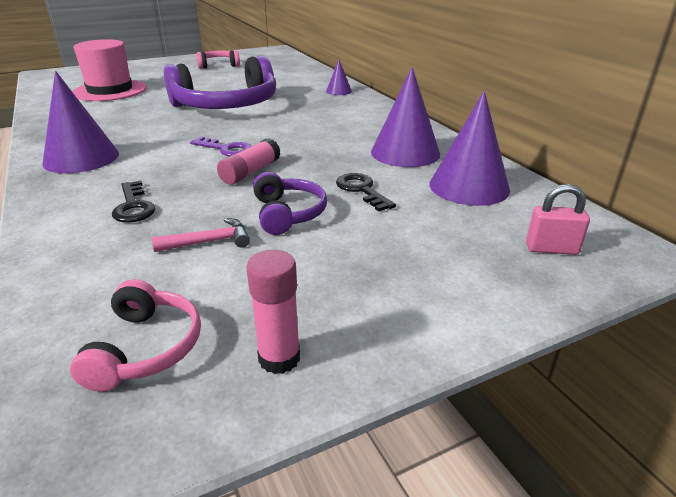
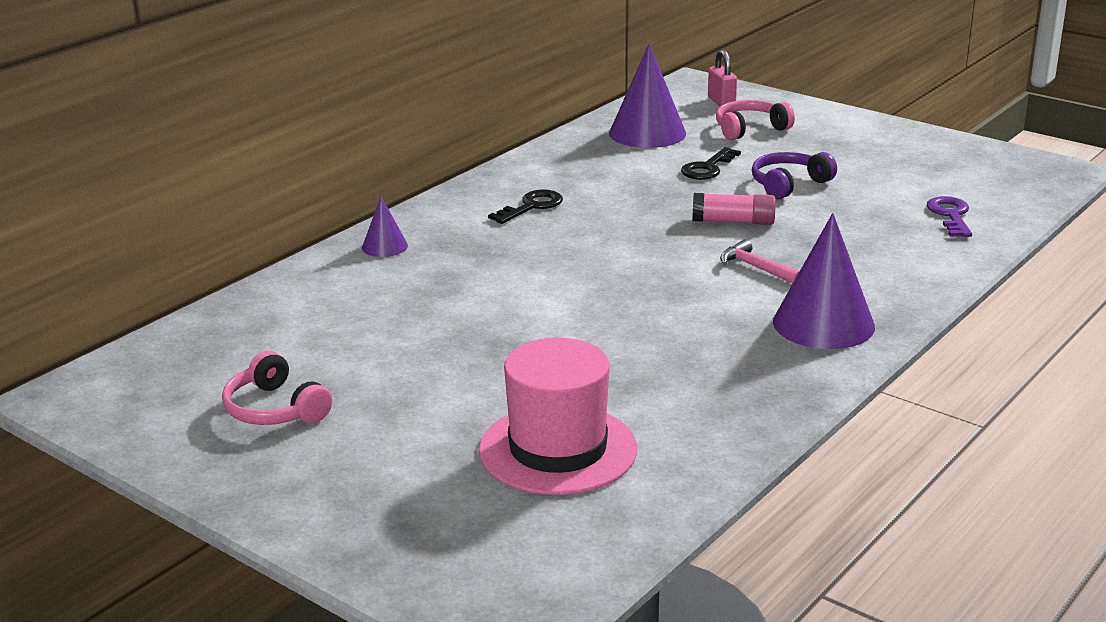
camera: 115 degrees left, 5 degrees down
(133, 206) = (868, 247): black key -> black key (531, 207)
(145, 348) = (986, 180): pink headphones -> pink headphones (750, 129)
(209, 242) = (869, 199): pink hammer -> pink hammer (756, 268)
(226, 149) = (693, 252): purple key -> purple key (950, 216)
(227, 105) = (536, 306): purple headphones -> none
(279, 358) = (936, 148): pink glue stick -> none
(405, 153) = (595, 166): purple cone -> none

